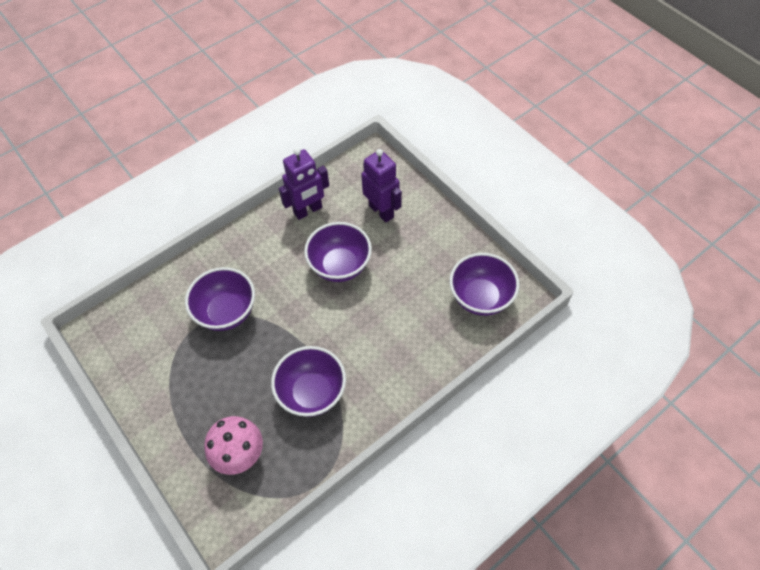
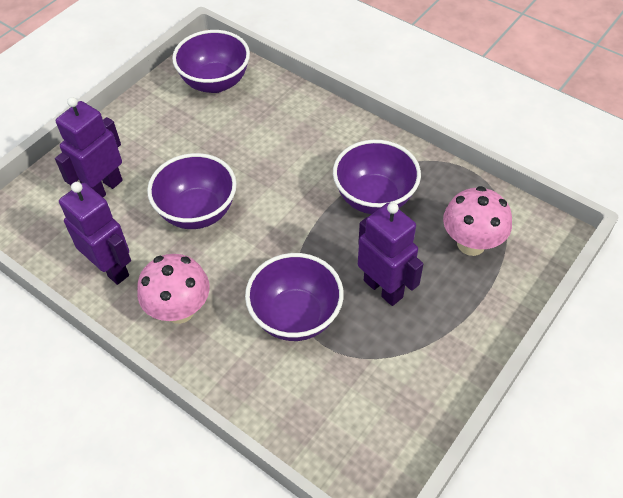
camera: 105 degrees left, 5 degrees down
(225, 375) = (383, 288): none -> purple robot
(260, 245) = (179, 310): none -> pink mushroom

